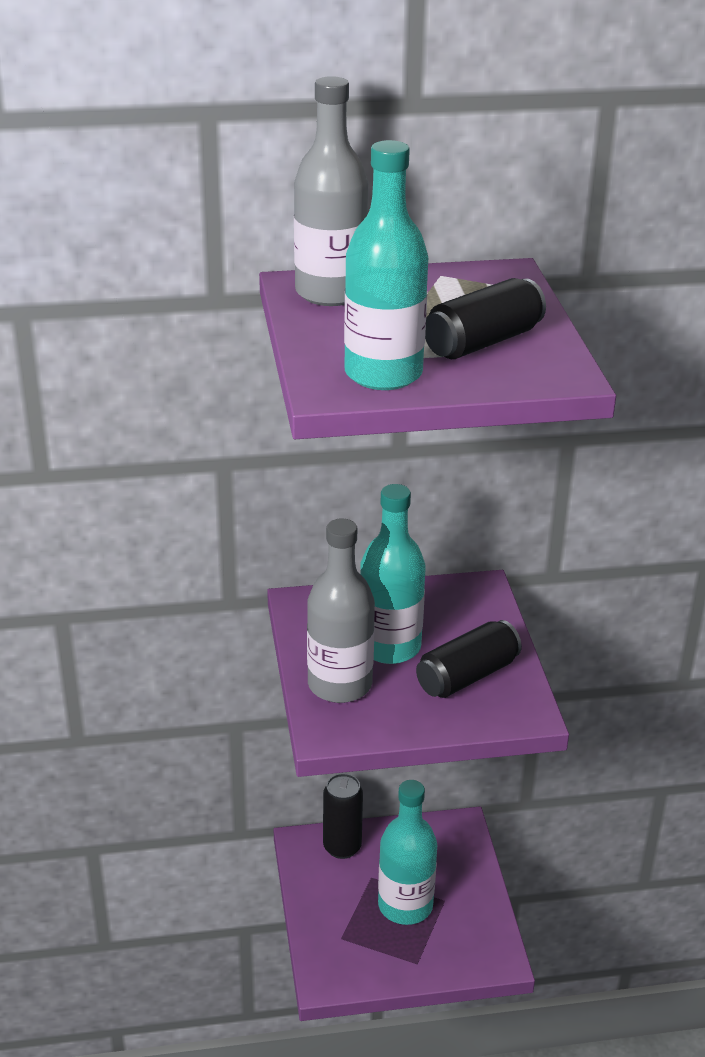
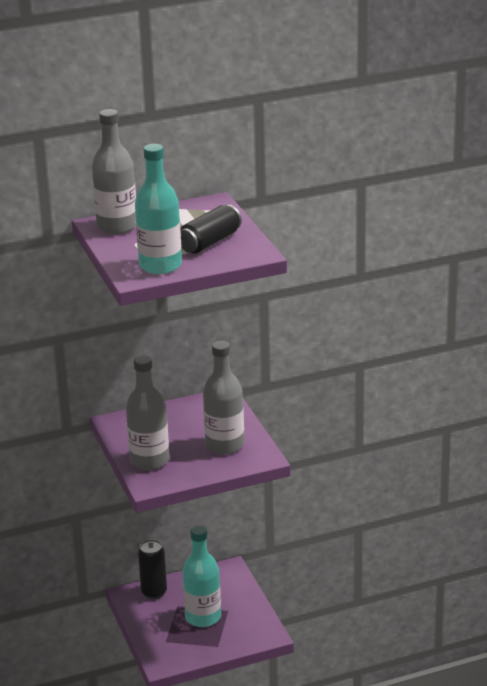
camera: 10 degrees left, 5 degrees down
(389, 647) = (174, 437): turquoise bottle -> none
(467, 676) = (224, 445): black can -> grey bottle

